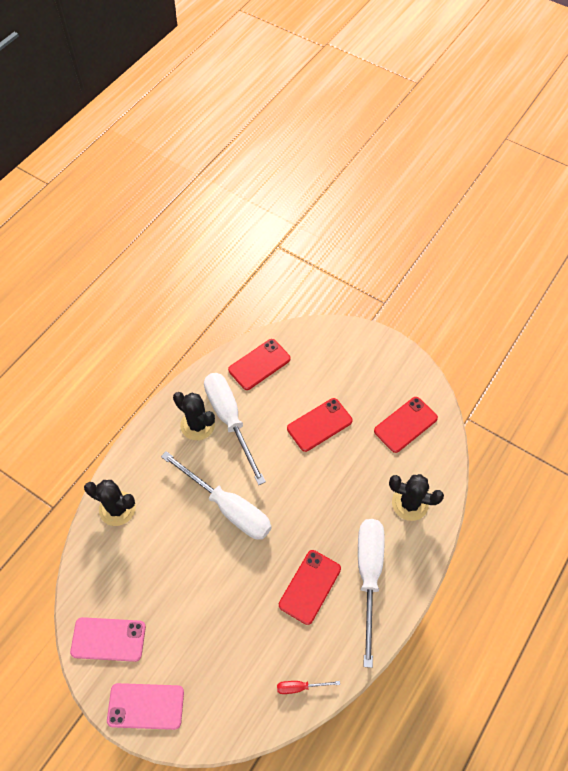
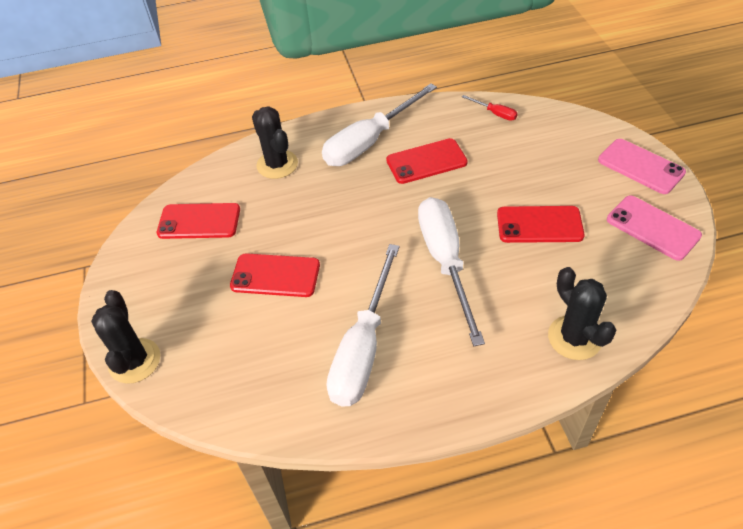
camera: 135 degrees left, 10 degrees down
(197, 425) = (406, 368): black cactus -> black cactus (134, 361)
(259, 364) = (263, 391): red phone -> red phone (539, 225)

